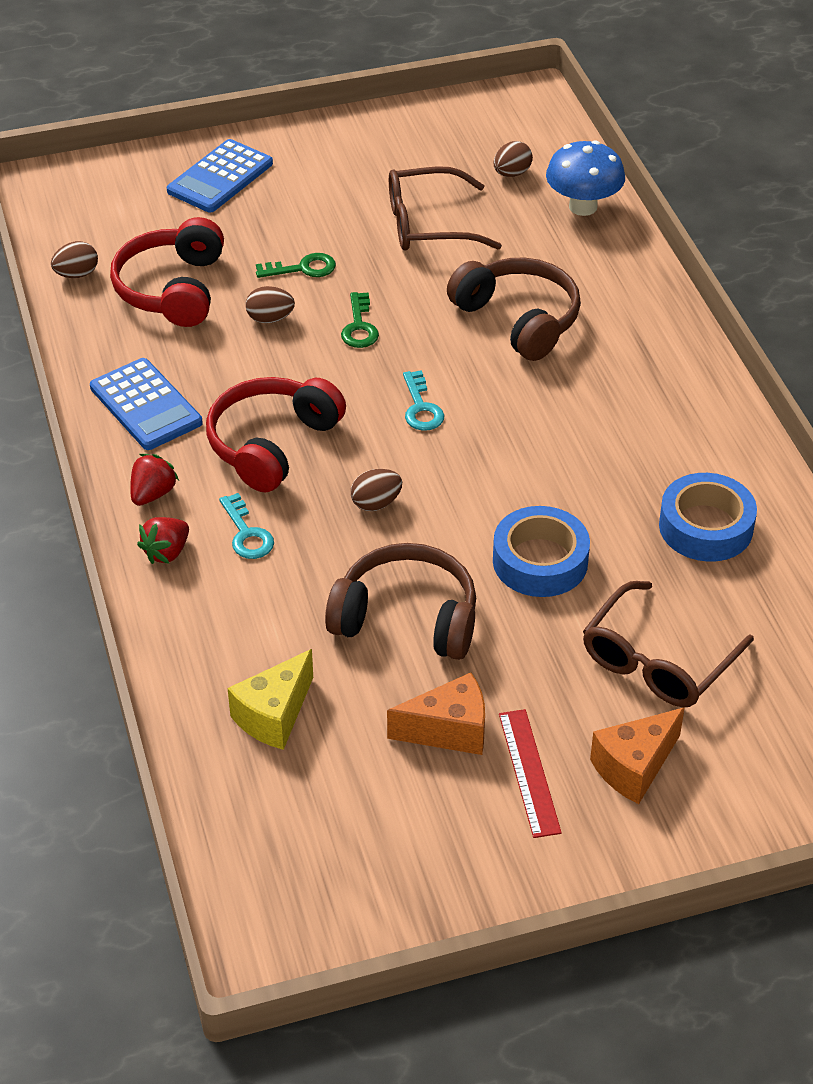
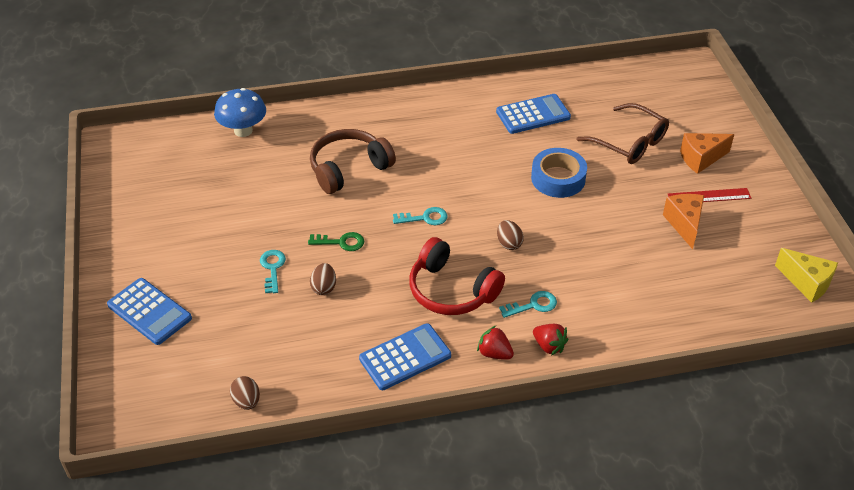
camera: 85 degrees left, 0 degrees up
(172, 289) = (278, 341): red headphones -> none
(274, 715) = (681, 296): yellow cheese -> yellow cheese (806, 283)
(303, 268) = (272, 268): green key -> turquoise key
(407, 618) = (603, 236): brown headphones -> none
(429, 224) = (241, 202): brown glasses -> none
(512, 173) = (197, 159): brown egg -> none
(634, 767) = (701, 159): orange cheese -> orange cheese turned 105 degrees clockwise
(705, 527) = (533, 114): blue tape -> blue calculator

